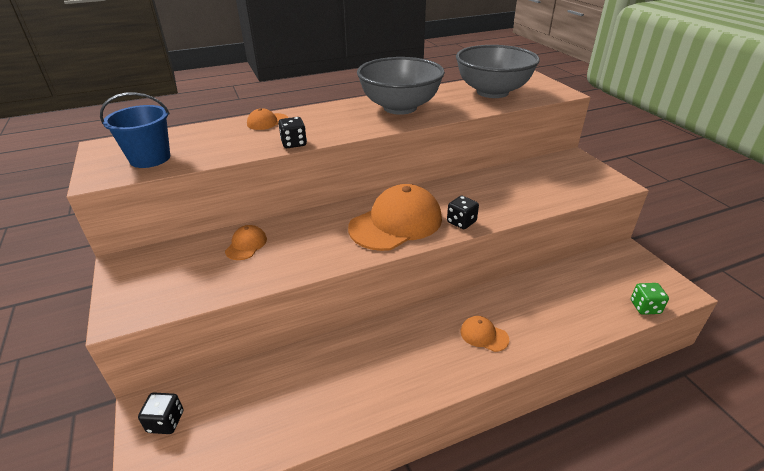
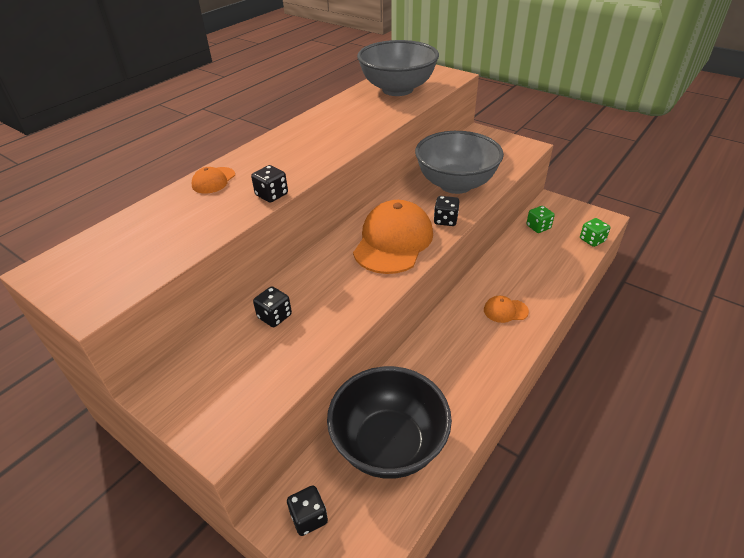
camera: 30 degrees left, 5 degrees up
(150, 158) = (128, 263): blue bucket -> none
(246, 245) = (274, 316): orange cap -> black dice
(274, 399) = (389, 444): none -> black bowl
(400, 107) = (332, 127): grey bowl -> grey bowl (455, 184)
(591, 271) = (538, 227): none -> green dice

